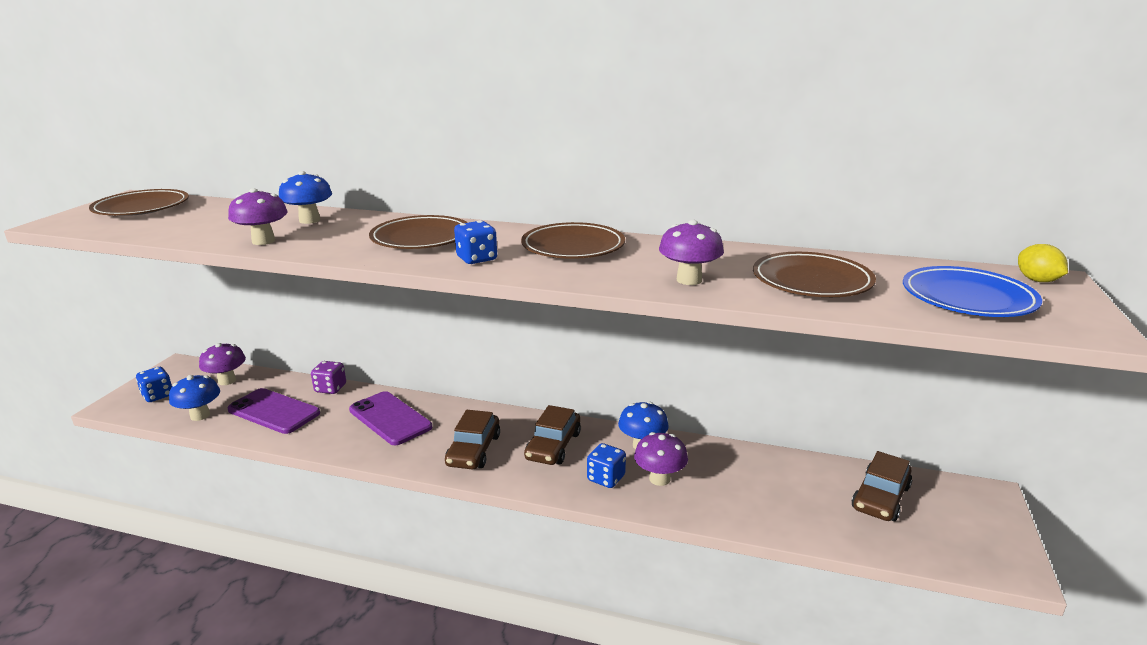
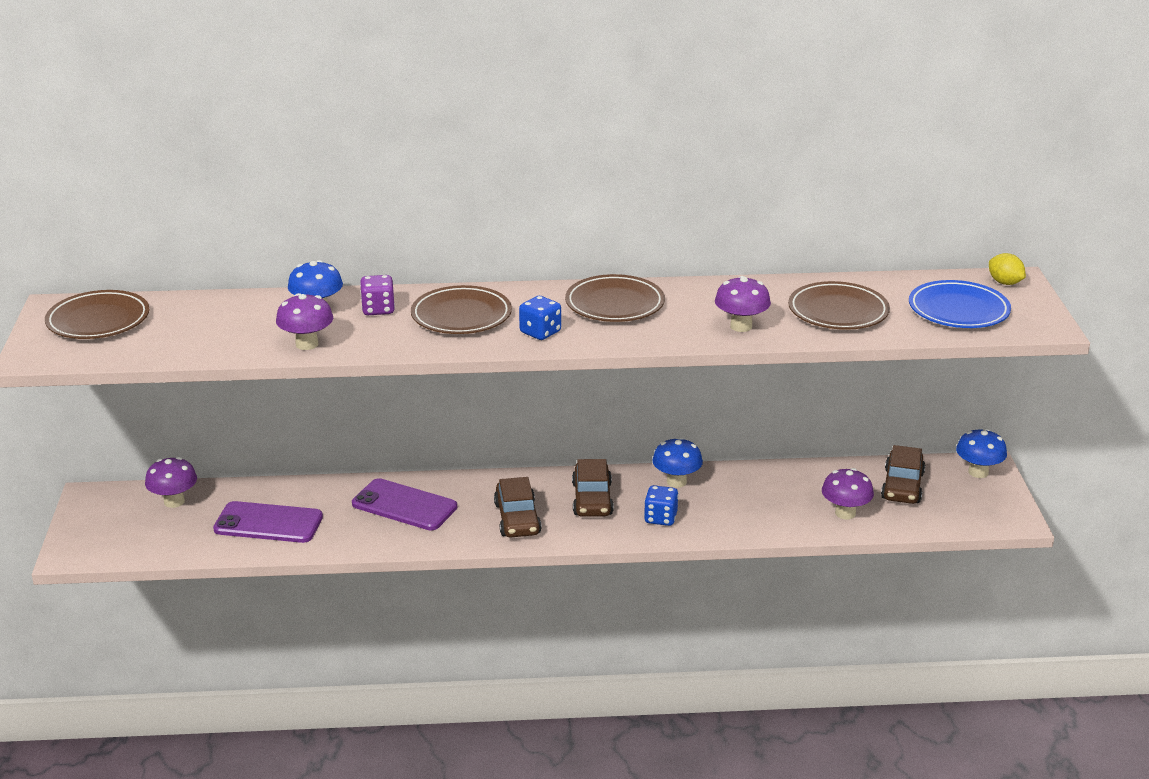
camera: 20 degrees left, 5 degrees up
(158, 395) = (110, 533): blue dice -> none
(200, 415) = (188, 543): blue mushroom -> blue mushroom (978, 472)
(330, 388) = (307, 487): purple dice -> purple dice (378, 309)
(659, 479) = (709, 509): purple mushroom -> purple mushroom (845, 513)

